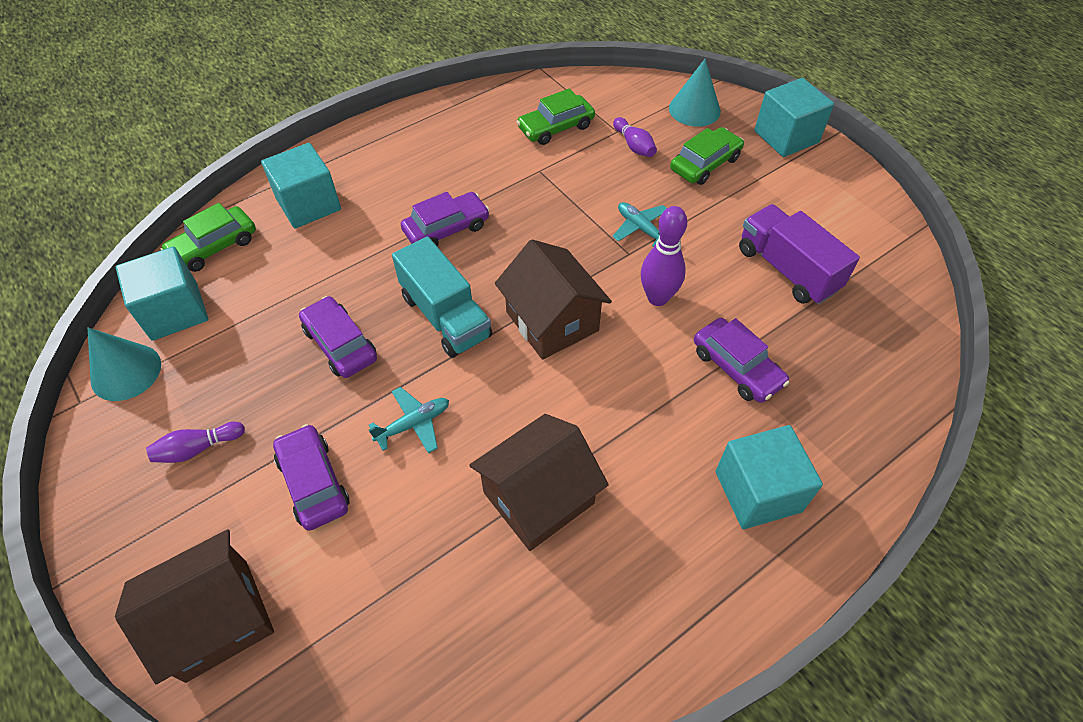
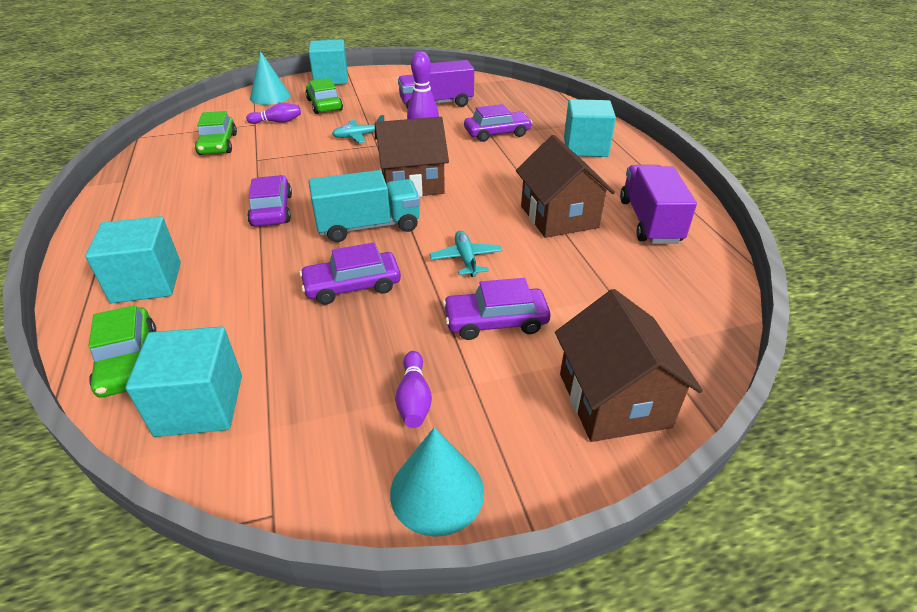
camera: 70 degrees left, 15 degrees down
(126, 372) = (259, 460): turquoise cone -> turquoise cone (437, 491)
(572, 615) = (649, 221): none -> purple truck

